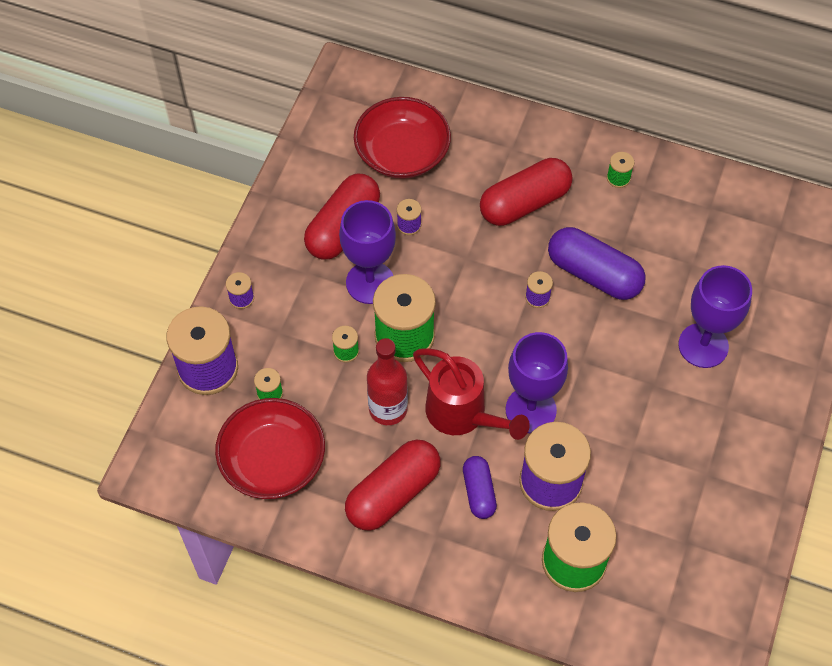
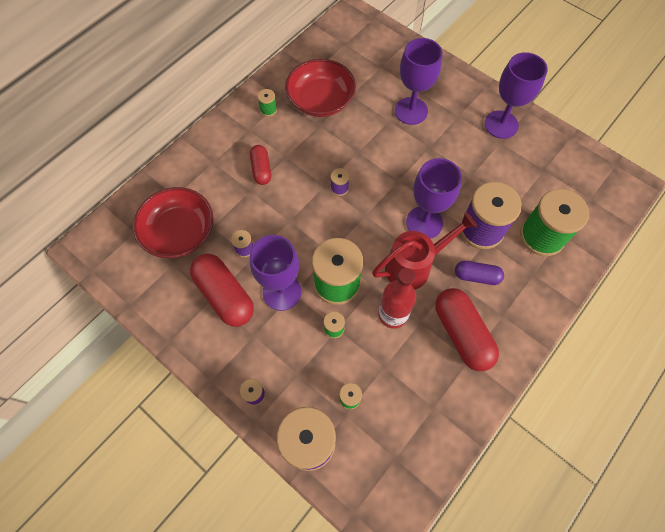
camera: 70 degrees left, 5 degrees up
(273, 460) = (409, 414): red bowl -> red bowl (321, 100)
(524, 203) = (261, 169): red capsule -> red capsule, size x0.58
(594, 274) = (335, 149): purple capsule -> none
(739, 468) = (501, 124): none -> purple goblet

